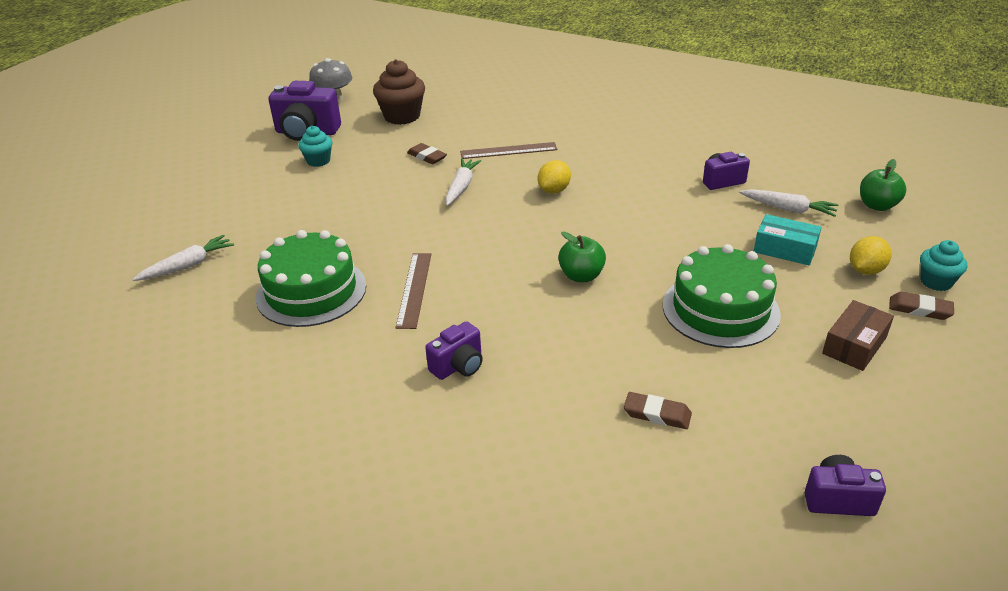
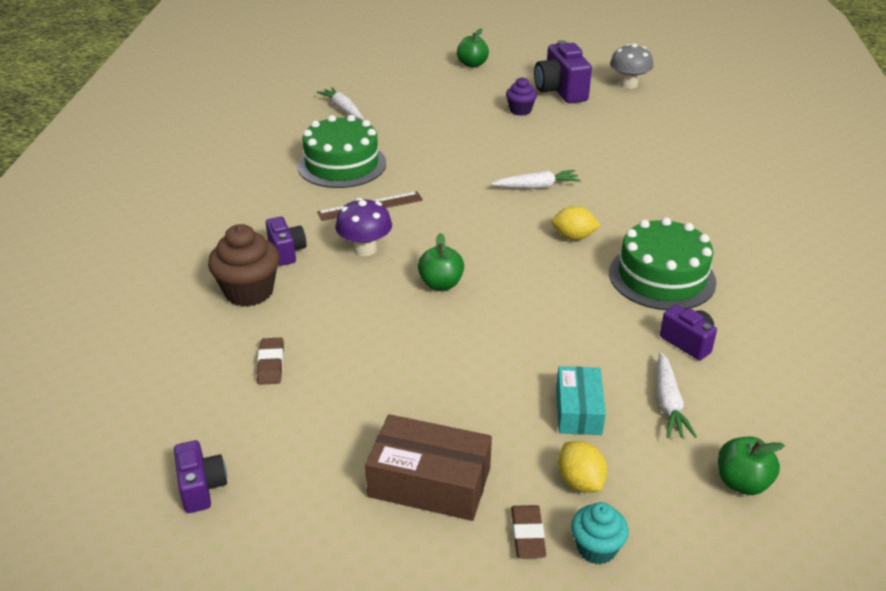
camera: 65 degrees right, 0 degrees up
(187, 266) = (343, 109): white carrot -> white carrot turned 150 degrees counterclockwise
(192, 163) = (472, 64): none -> green apple
(318, 161) = (520, 110): turquoise cupcake -> purple cupcake
(402, 116) = (633, 124): brown cupcake -> brown cupcake (249, 292)
(427, 156) = (573, 156): brown eraser -> none
(458, 366) = (286, 252): purple camera -> purple camera turned 135 degrees counterclockwise
(492, 309) = (365, 249): none -> purple mushroom
(508, 151) = (624, 194): brown ruler -> none
(720, 309) = (438, 378): green cake -> green cake (662, 277)
(854, 345) = (429, 482): brown box -> brown box, size x1.52
(865, 270) = (580, 481): yellow lemon -> yellow lemon turned 45 degrees clockwise

